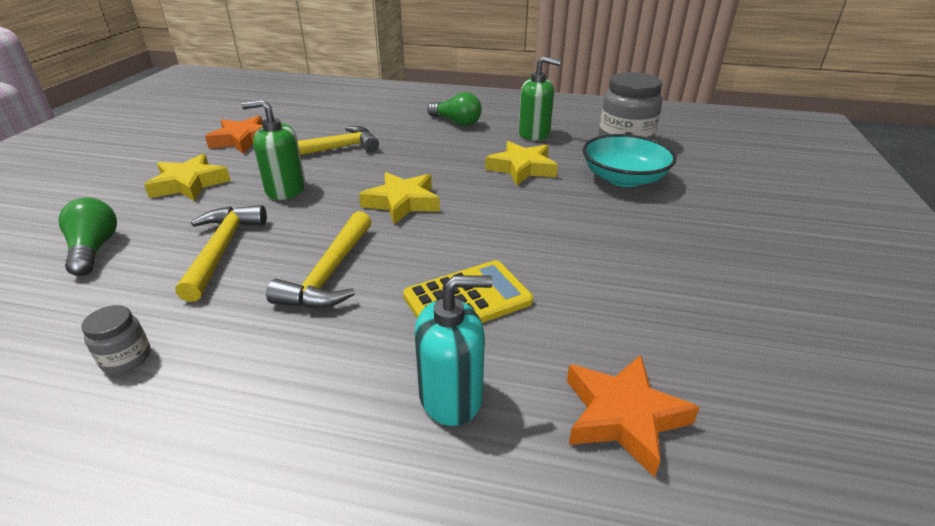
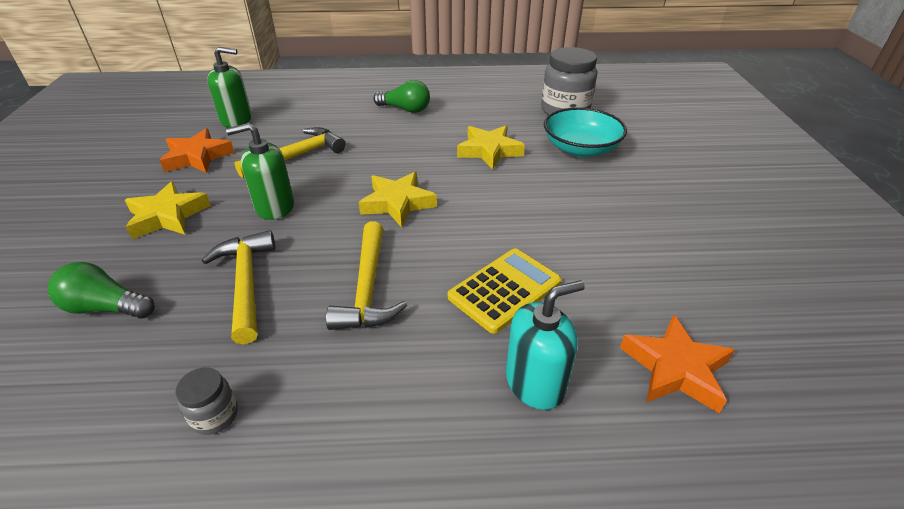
camera: 15 degrees left, 5 degrees up
(94, 249) = (106, 307): green light bulb -> green light bulb turned 45 degrees counterclockwise
(534, 133) = (483, 113): green soap dispenser -> green soap dispenser (237, 120)

